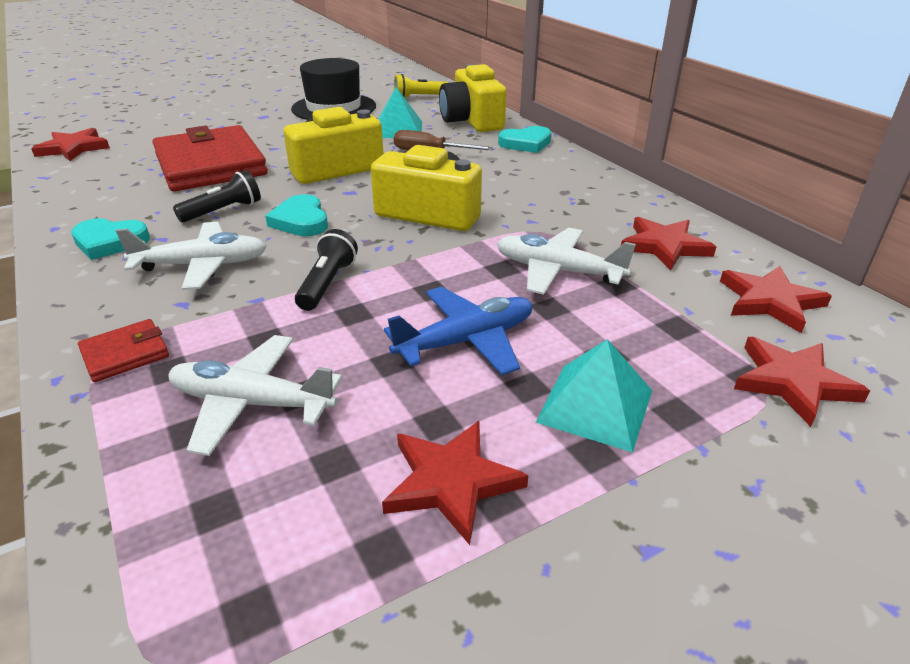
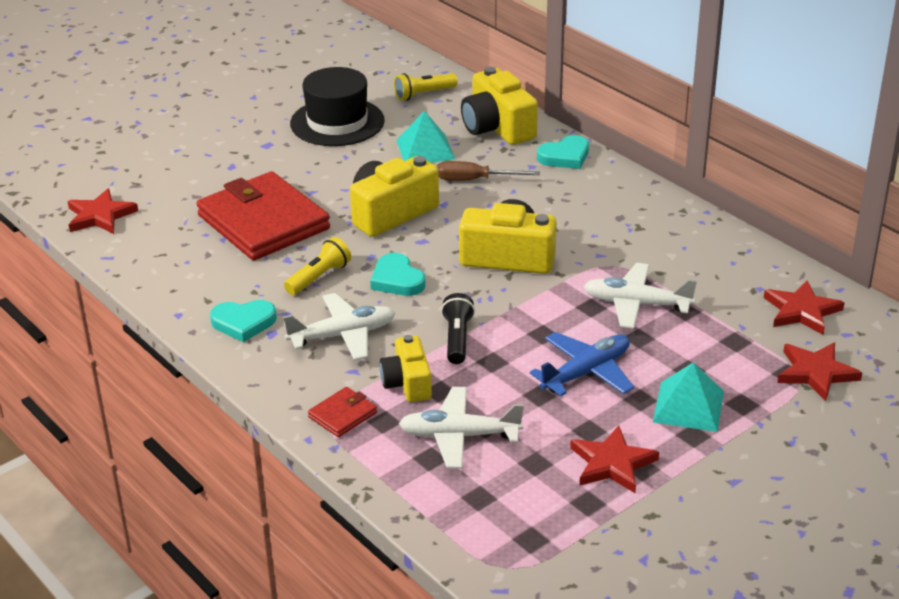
camera: 10 degrees left, 0 degrees up
(223, 211) = (319, 277): black flashlight -> yellow flashlight
(234, 325) = (407, 383): none -> yellow camera
(664, 246) = (717, 268): red star -> none

